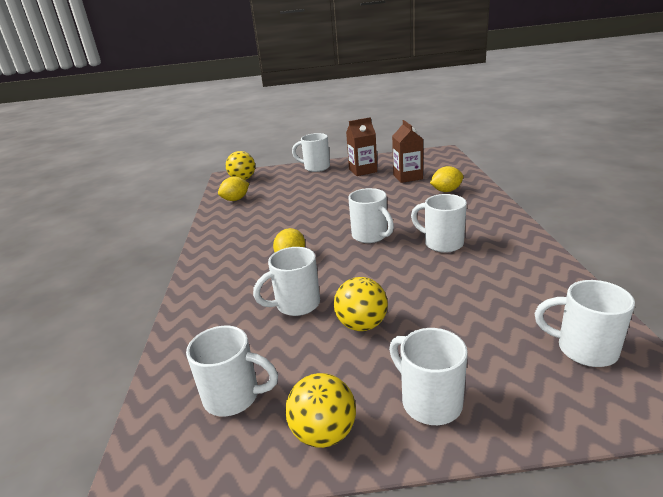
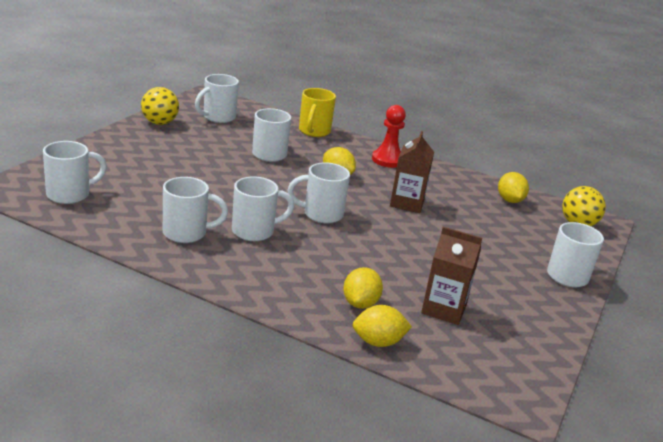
camera: 115 degrees right, 0 degrees up
(195, 311) = (314, 131): none -> yellow mug
(222, 253) = (387, 160): none -> red pawn
(362, 325) = (213, 159): yellow ball -> none
(363, 170) = (512, 296): brown carton -> brown carton (407, 203)
(429, 401) = (129, 146): white mug -> white mug (186, 233)
(467, 178) = (378, 342): none -> yellow lemon

